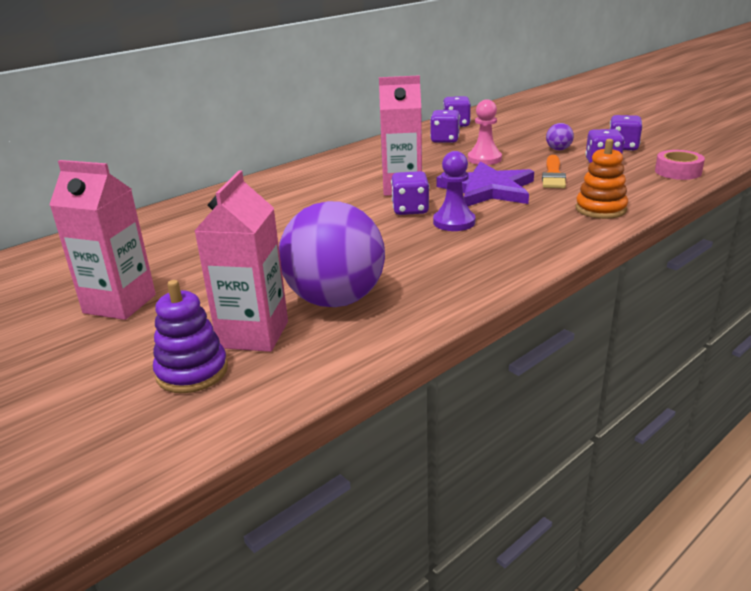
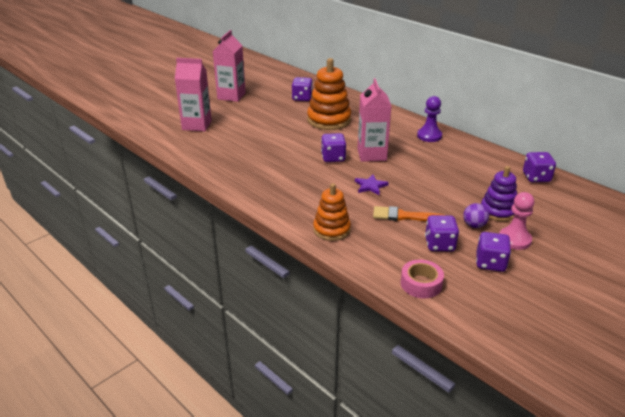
camera: 85 degrees right, 5 degrees up
(192, 372) = (173, 117): purple stacking toy -> purple stacking toy (498, 211)
(282, 213) = (329, 120): none -> orange stacking toy
(335, 300) = (222, 140): purple ball -> none
(445, 140) = (487, 171): purple dice -> purple dice (302, 98)
(454, 222) = (312, 172): purple pawn -> purple pawn (429, 136)
(484, 159) = (439, 187): pink pawn -> pink pawn (514, 239)
(487, 189) = (370, 186): purple star -> purple star, size x0.47

